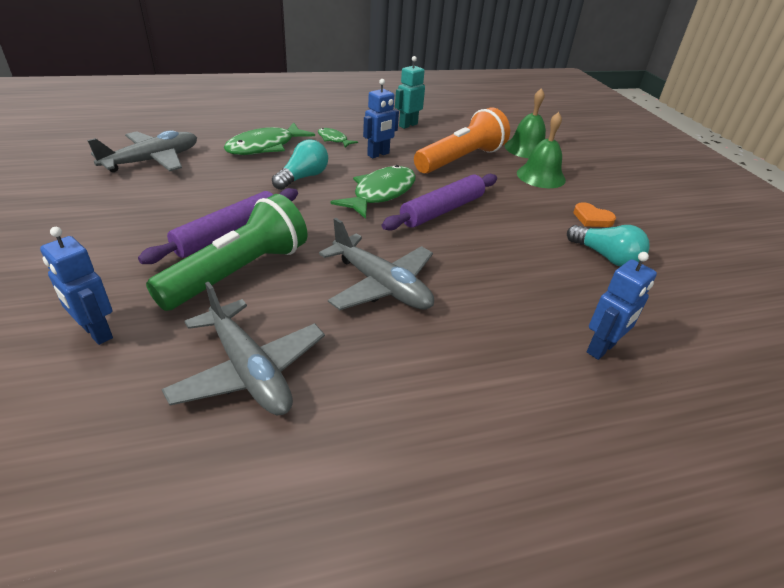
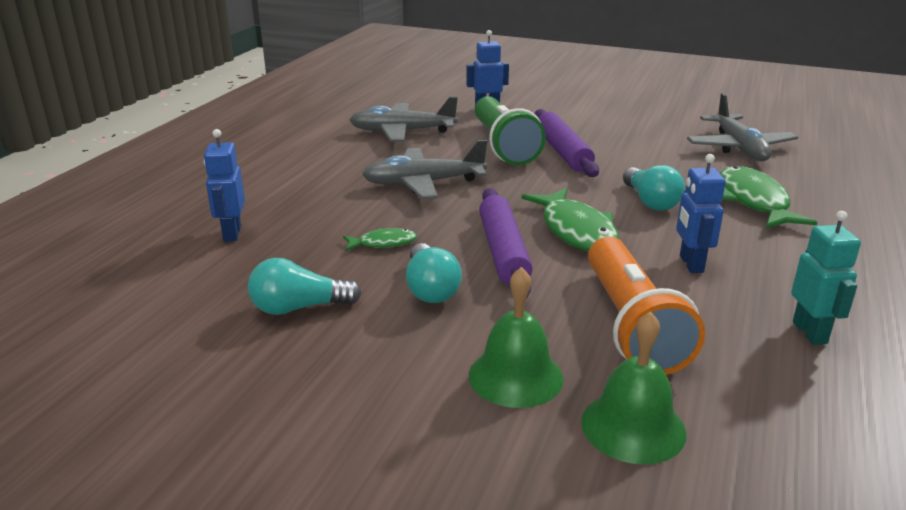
camera: 130 degrees right, 10 degrees down
(334, 139) = (762, 248): green fish -> green fish (383, 243)
(517, 220) = (430, 289): none -> turquoise light bulb
(592, 218) = (366, 349): orange heart -> none

